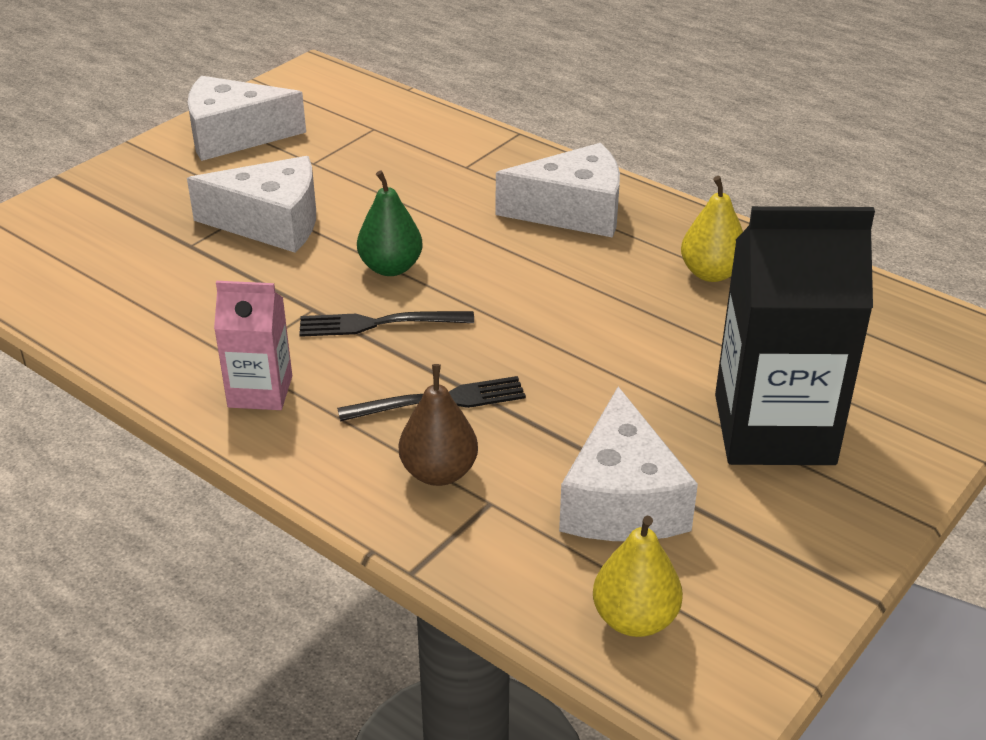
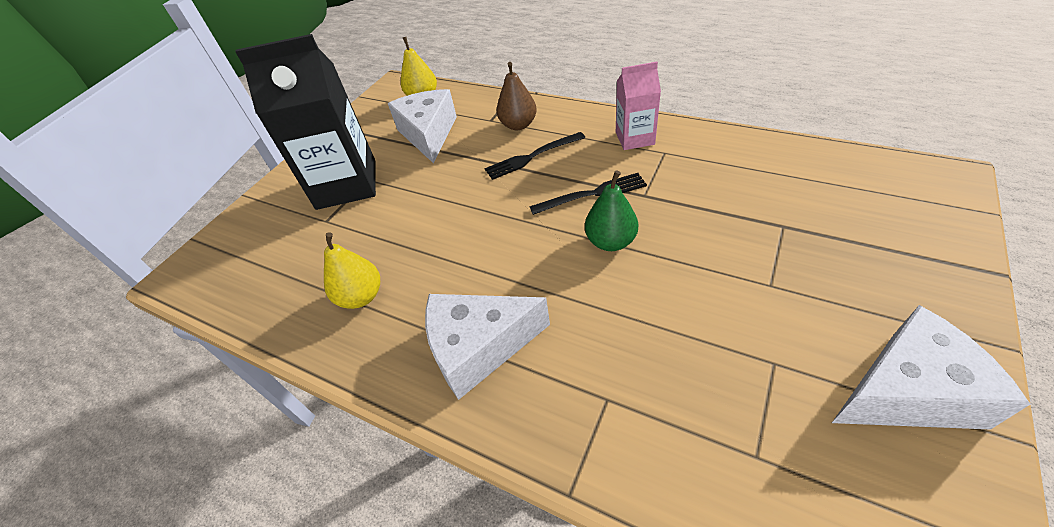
camera: 175 degrees right, 10 degrees up
(271, 223) = (740, 264): white cheese -> none

